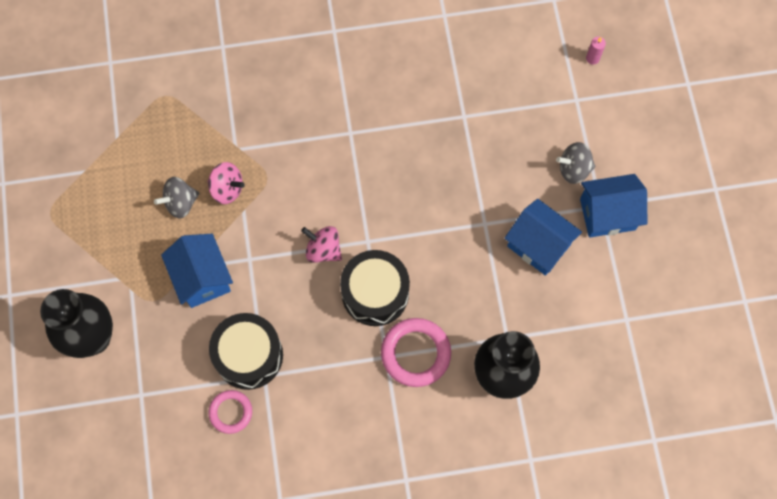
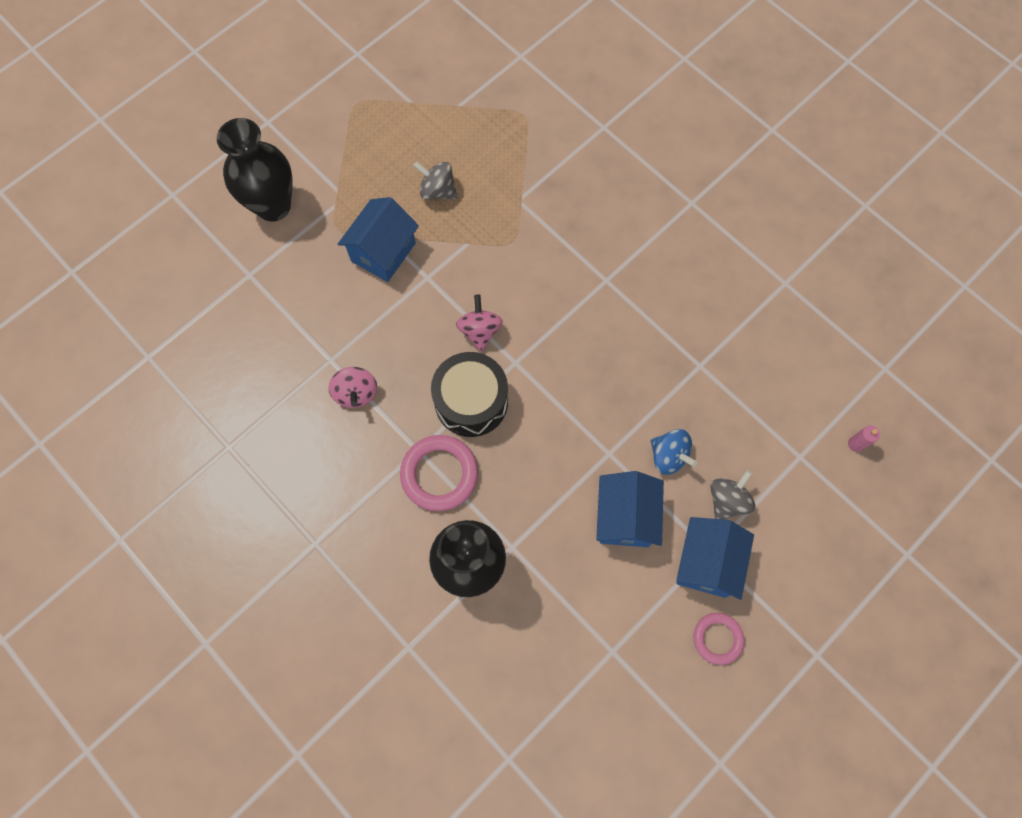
camera: 55 degrees right, 0 degrees up
(227, 189) = (477, 217): pink spinning top -> pink spinning top (356, 393)
(231, 412) = (280, 354): pink ring -> pink ring (717, 638)
(249, 355) = (340, 335): black drum -> none
(515, 185) = (668, 456): none -> blue spinning top
(574, 169) = (727, 500): grey spinning top -> grey spinning top turned 75 degrees clockwise
(607, 214) = (706, 563): blue house -> blue house turned 60 degrees clockwise

